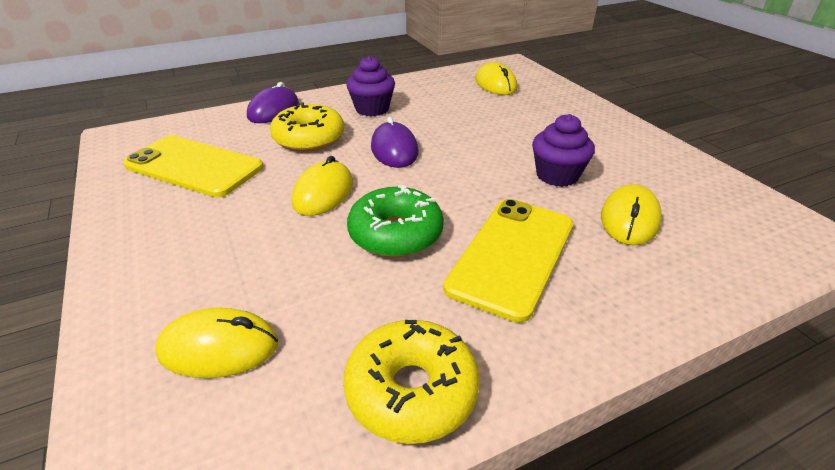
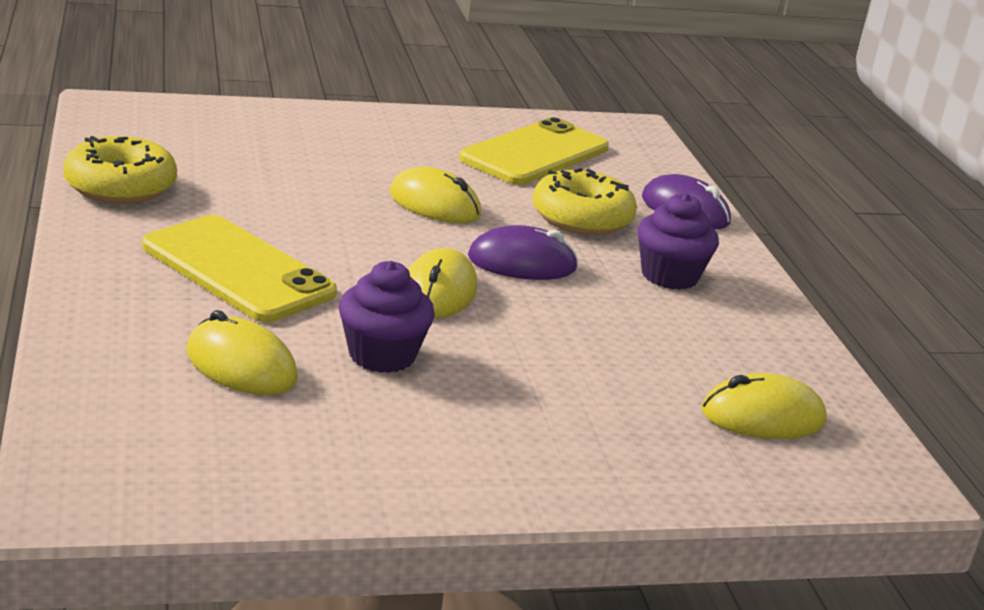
camera: 100 degrees right, 10 degrees down
(219, 347) = (231, 137): yellow mouse -> yellow mouse (438, 292)
(395, 234) = (326, 223): green donut -> none

